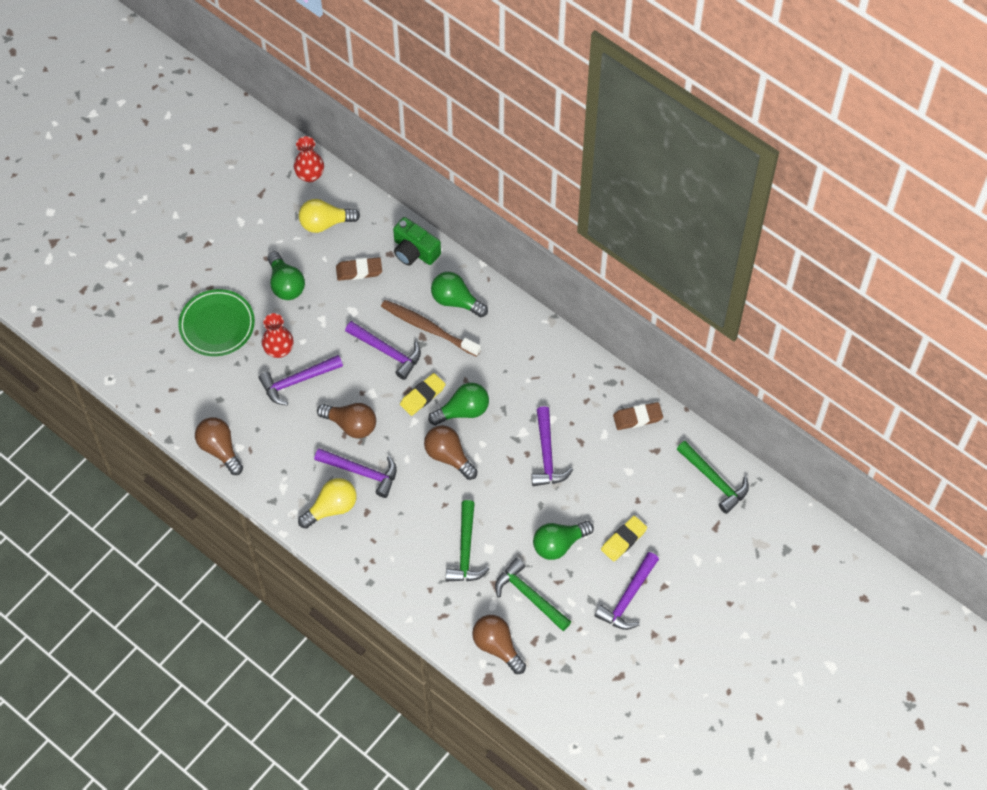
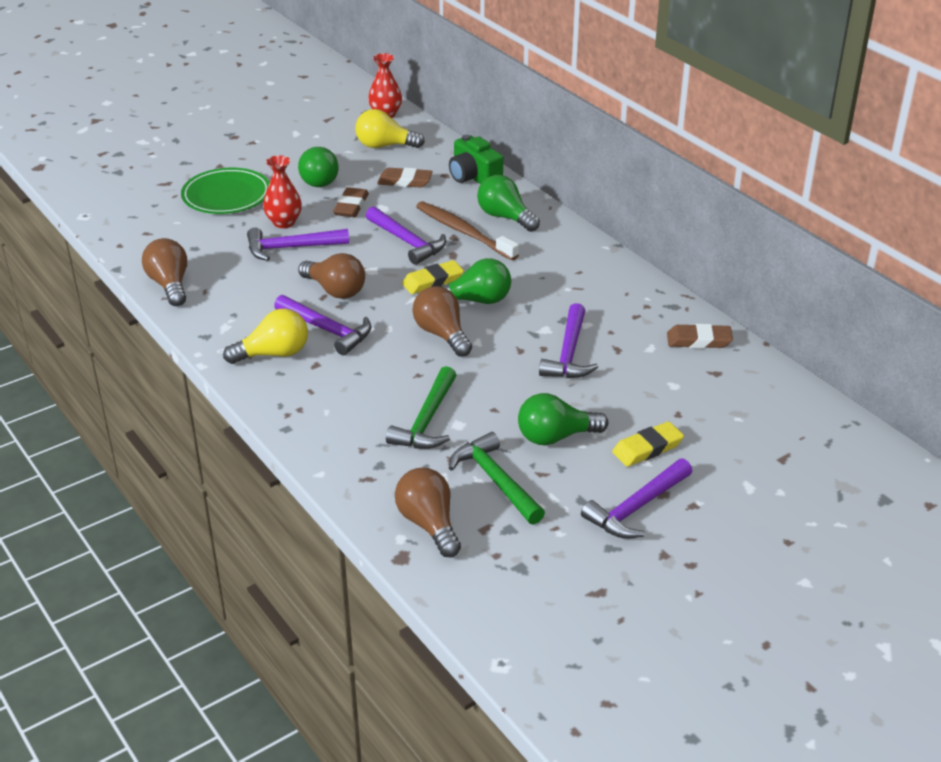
camera: 15 degrees right, 25 degrees down
(326, 315) = (351, 206): none -> brown eraser
(714, 480) = (791, 413): green hammer -> none

